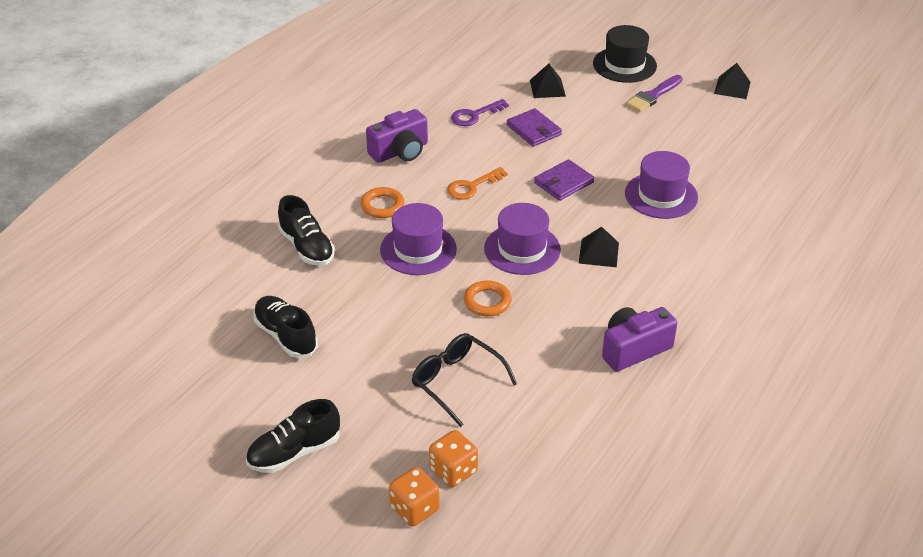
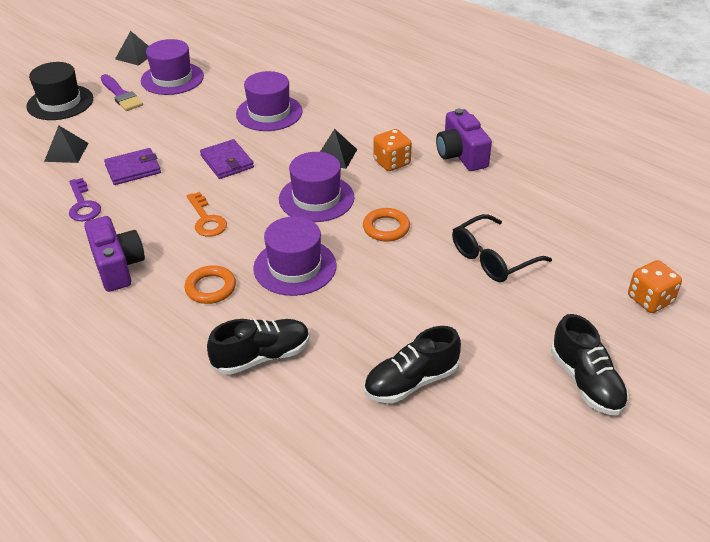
camera: 80 degrees left, 0 degrees up
(453, 471) = (603, 271): orange dice -> orange dice (392, 162)
(698, 120) = (172, 78): none -> purple hat

